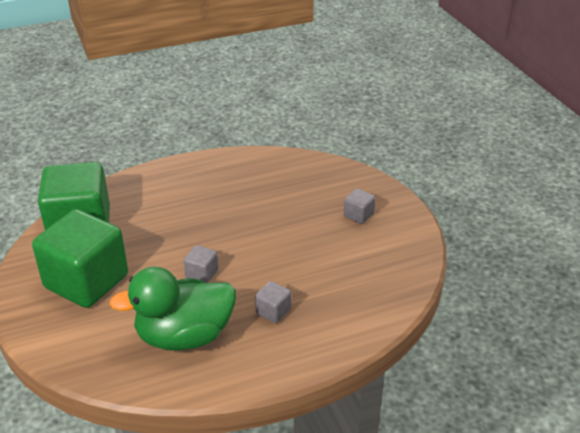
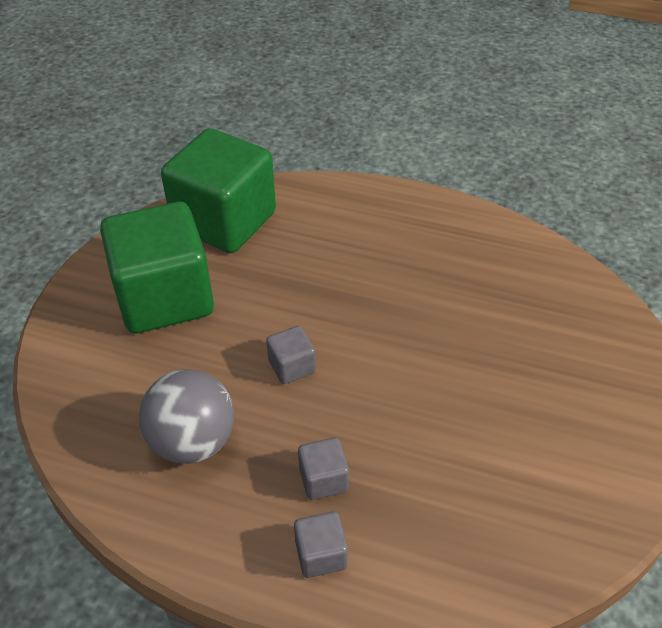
camera: 40 degrees right, 10 degrees up
(184, 336) = (192, 441): green duck -> grey ball
(358, 215) = (574, 405): grey cube -> grey cube (321, 554)

